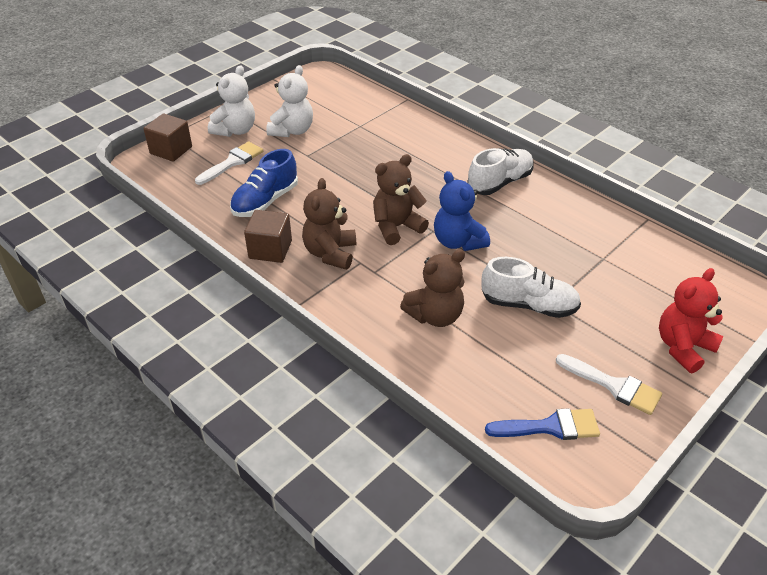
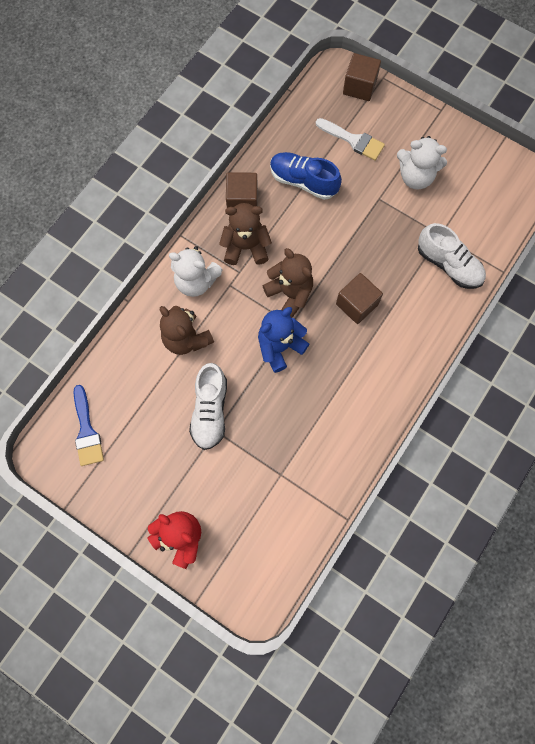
camera: 80 degrees right, 30 degrees up
(235, 130) = (403, 128): white teddy bear -> white teddy bear (196, 281)
(420, 184) = (357, 304): none -> brown cube
(499, 183) = (375, 376): white shoe -> white shoe (448, 264)
(614, 386) = (131, 479): white brush -> none

